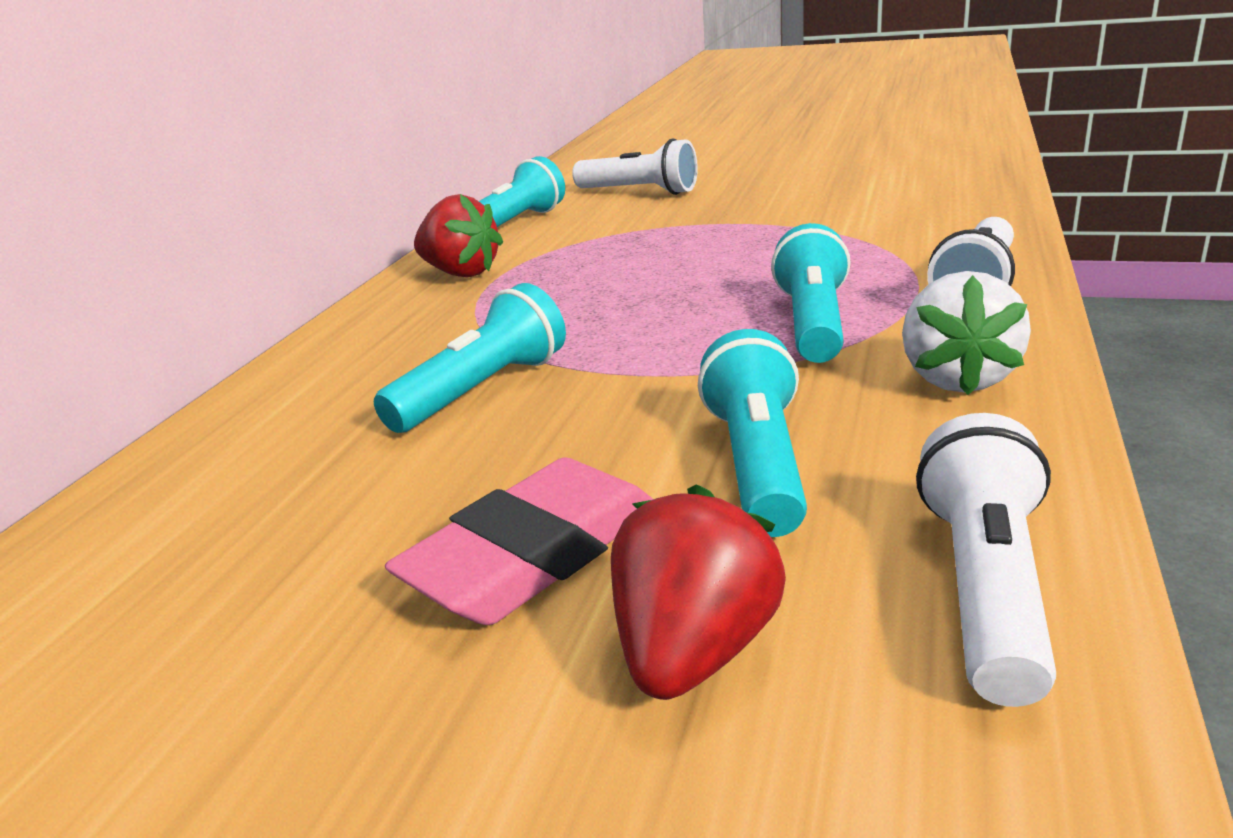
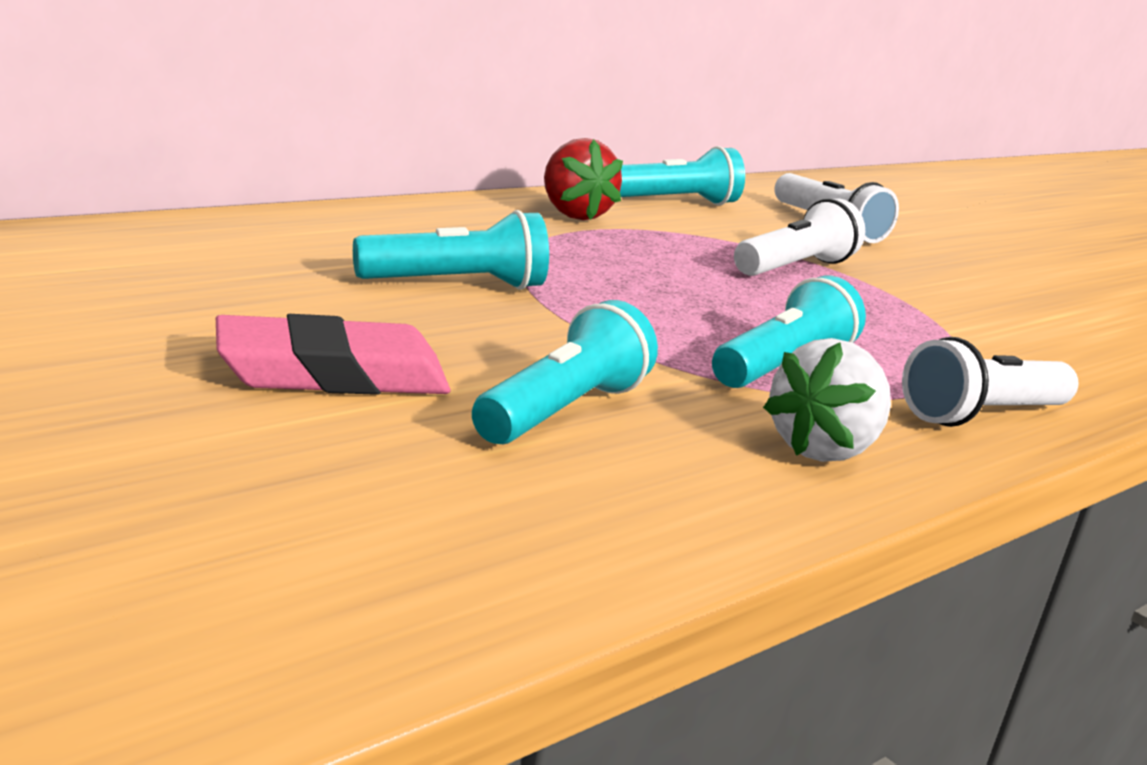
camera: 25 degrees right, 5 degrees down
(694, 651) = (339, 459): red strawberry -> none
(984, 587) = (578, 537): white flashlight -> white flashlight (793, 267)

